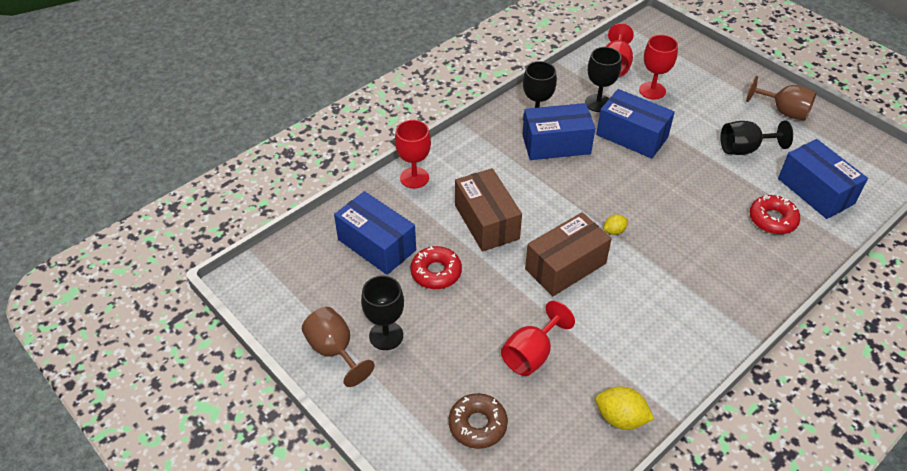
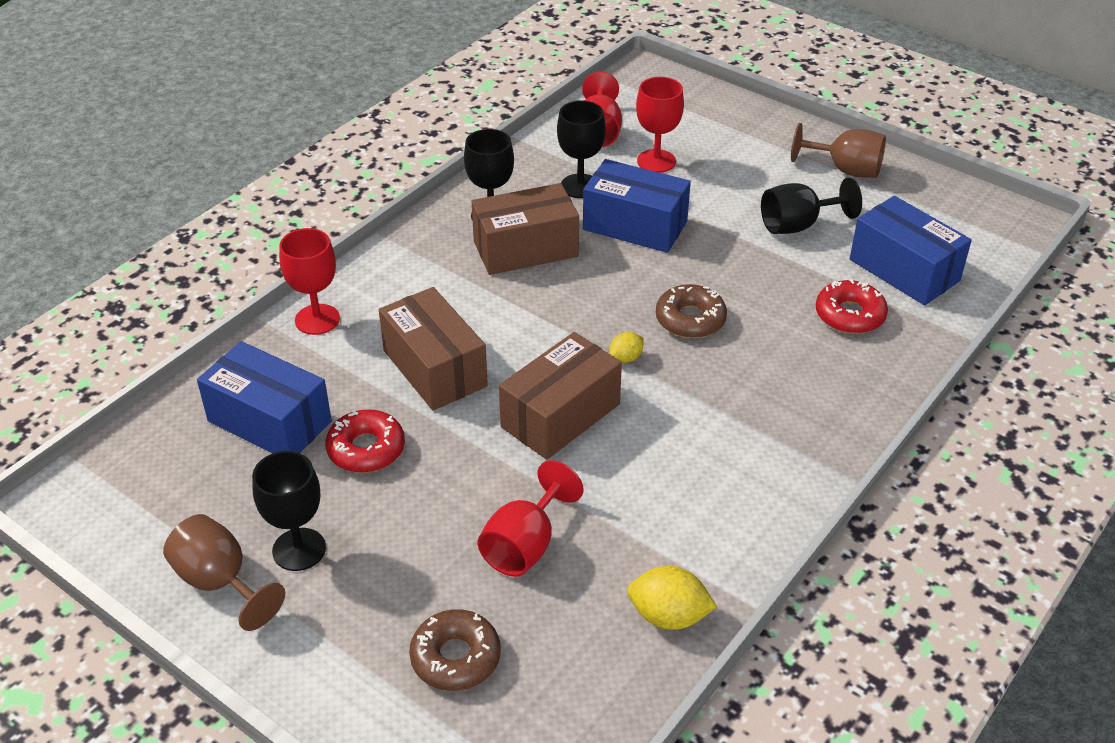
camera: 10 degrees left, 5 degrees down
(556, 144) = (525, 249): blue box -> brown box
(661, 209) = (690, 319): none -> brown donut

